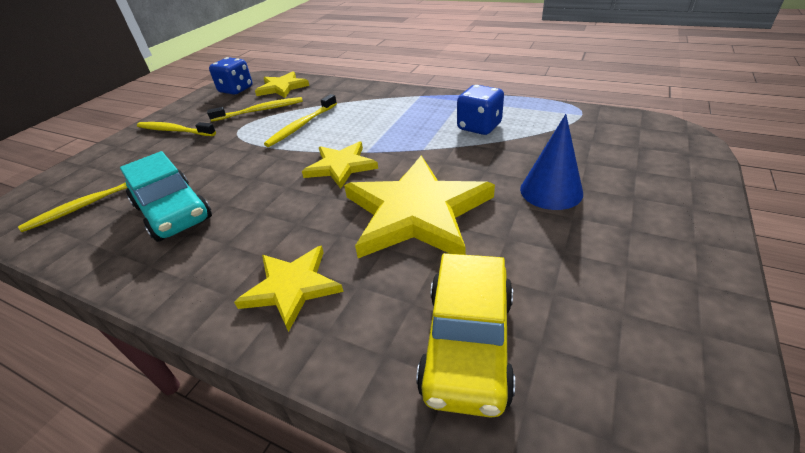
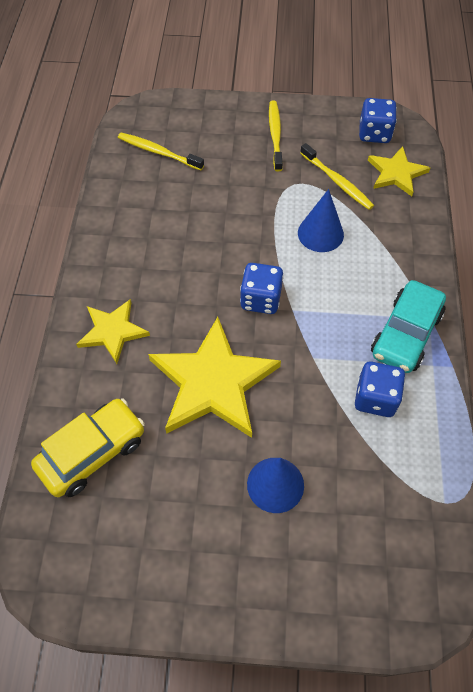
camera: 65 degrees right, 20 degrees up
(174, 212) = (165, 213): turquoise car -> turquoise car (405, 334)
(301, 125) = (320, 233): yellow toothbrush -> blue cone
(341, 166) = (260, 299): yellow star -> blue dice
(468, 343) = (92, 453): yellow car -> yellow car turned 150 degrees clockwise

